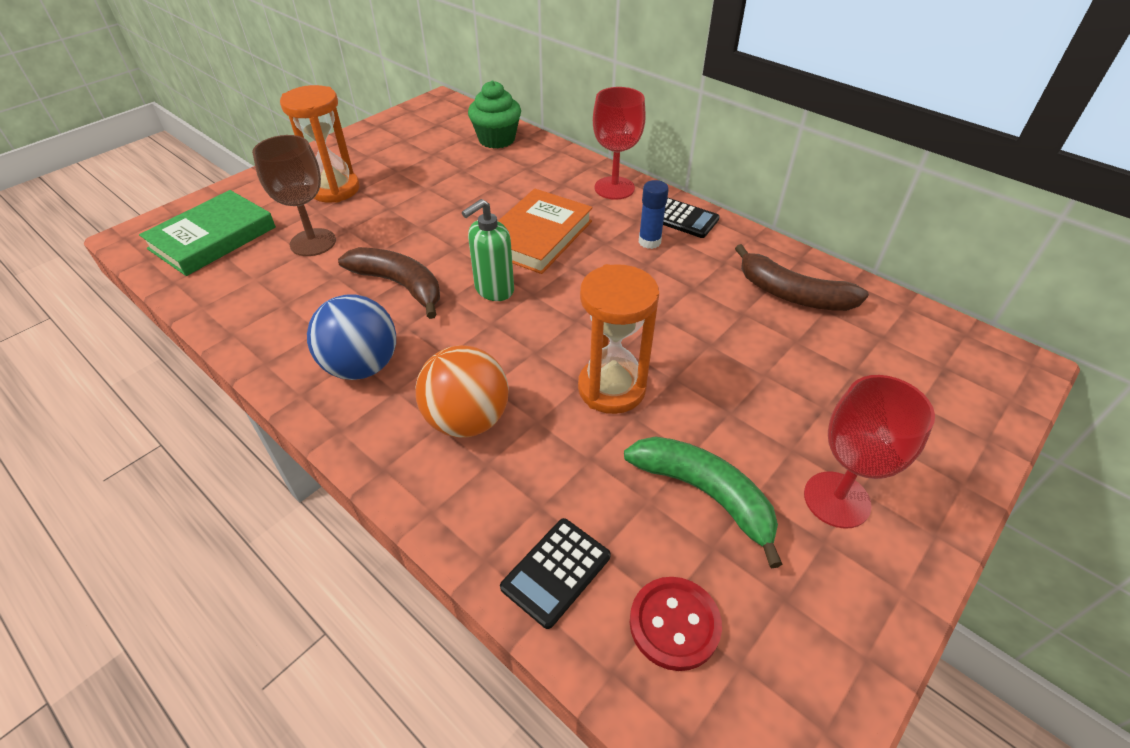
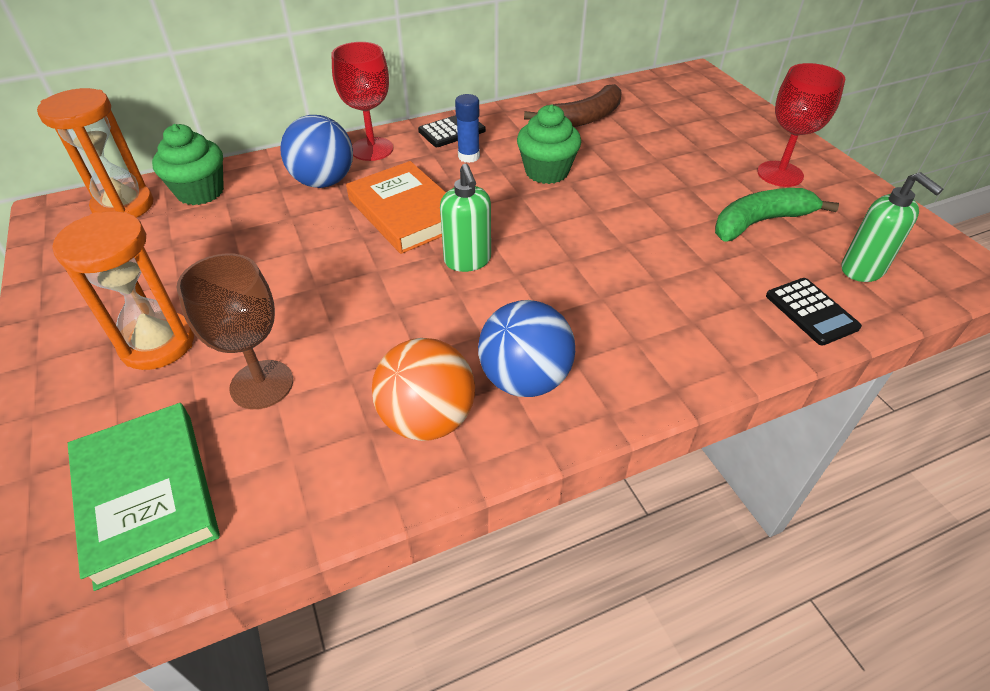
camera: 65 degrees left, 0 degrees up
(400, 285) = (410, 324): brown banana -> none
(467, 420) = (637, 321): orange ball -> orange ball (427, 419)
(549, 183) = (323, 182): none -> blue ball
(611, 388) = (638, 231): orange hourglass -> orange hourglass (124, 206)
(666, 297) = (546, 172): none -> green cupcake
(674, 624) = (862, 270): red button -> green soap dispenser

